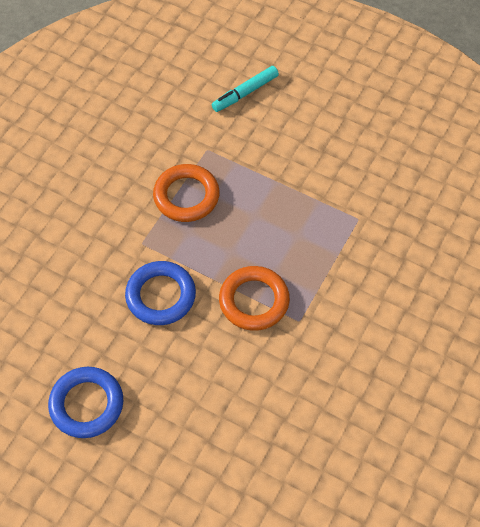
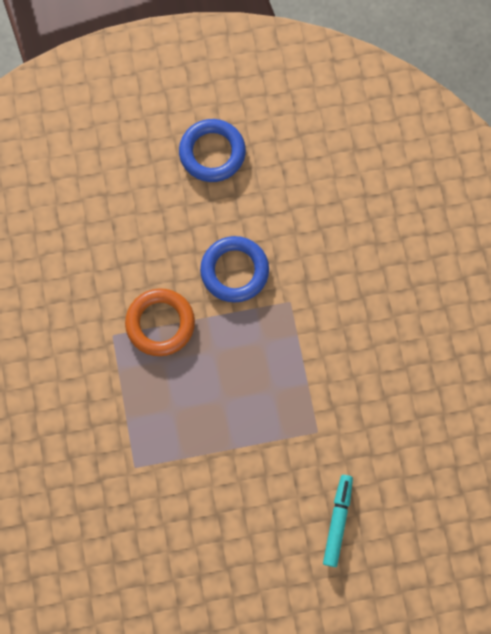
camera: 140 degrees right, 15 degrees up
(186, 196) = (293, 372): orange ring -> none

